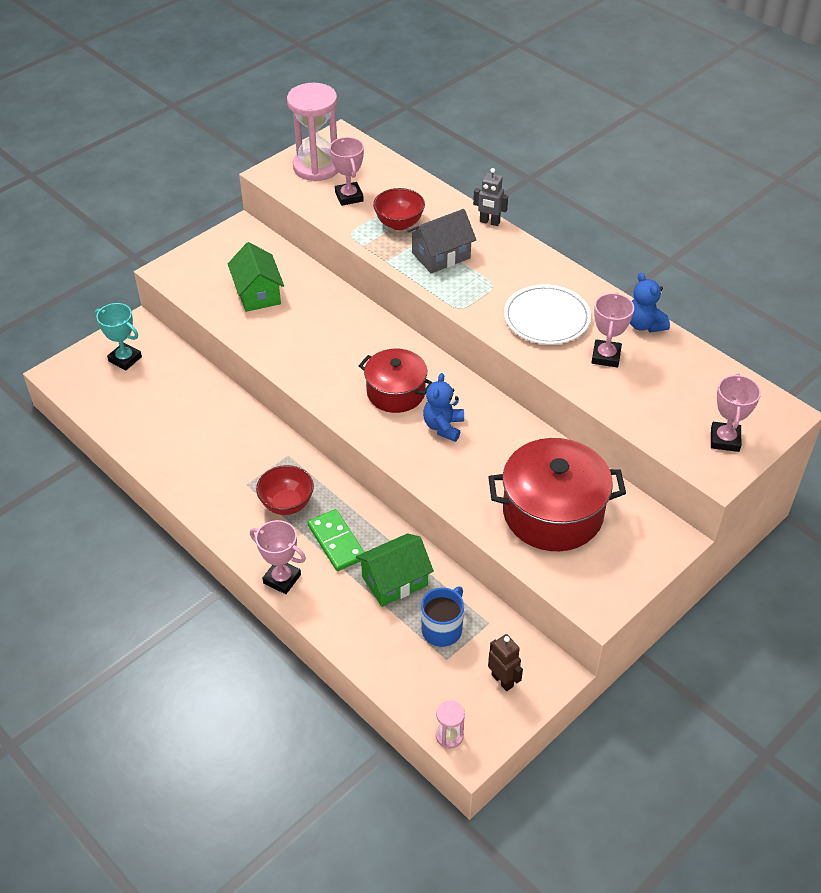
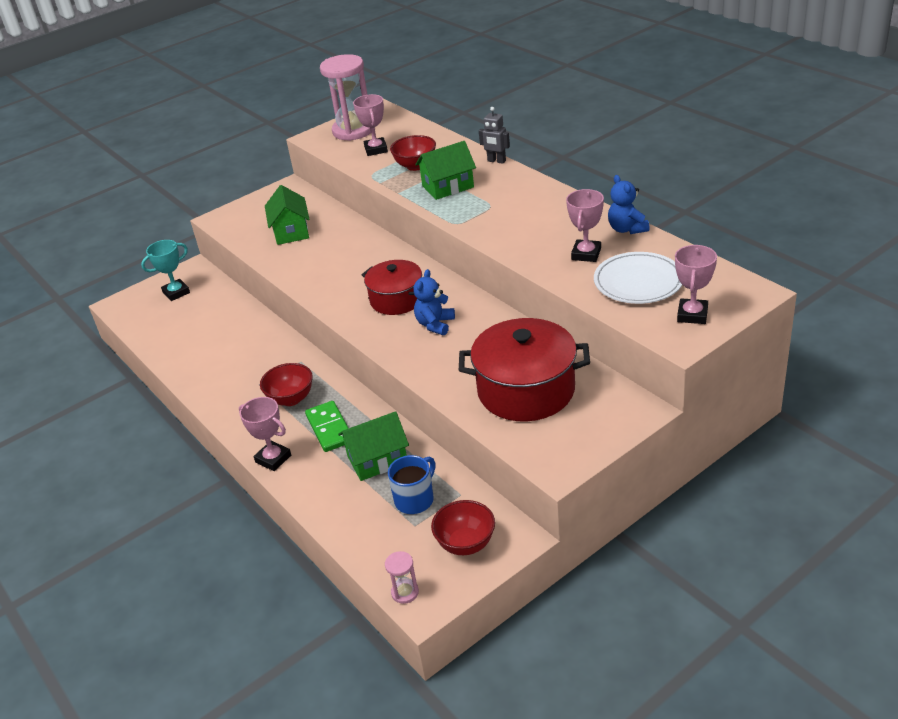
camera: 10 degrees right, 10 degrees down
(125, 359) = (176, 292): turquoise trophy -> turquoise trophy turned 75 degrees counterclockwise
(441, 255) = (448, 186): grey house -> green house
(502, 680) = (466, 544): brown robot -> red bowl
(546, 318) = (535, 227): white plate -> white plate (638, 282)

